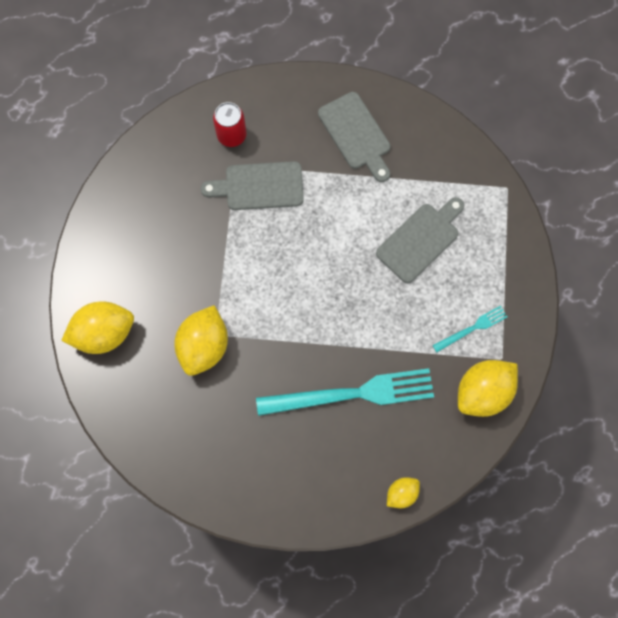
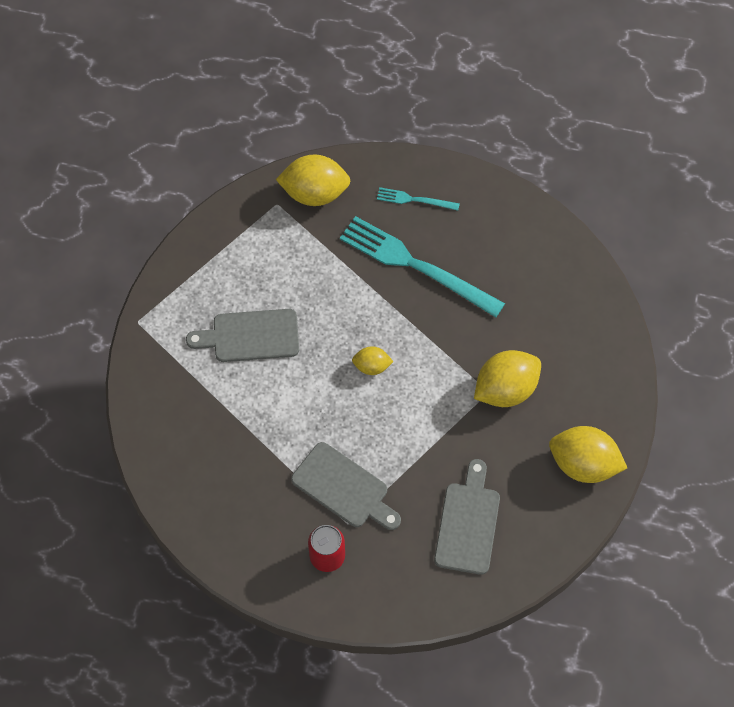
camera: 140 degrees left, 10 degrees down
(356, 134) = (216, 467): grey cutting board -> grey cutting board (468, 523)
(401, 493) = (441, 174): yellow lemon -> yellow lemon (372, 366)
(472, 328) = (277, 241): turquoise fork -> turquoise fork (414, 200)

